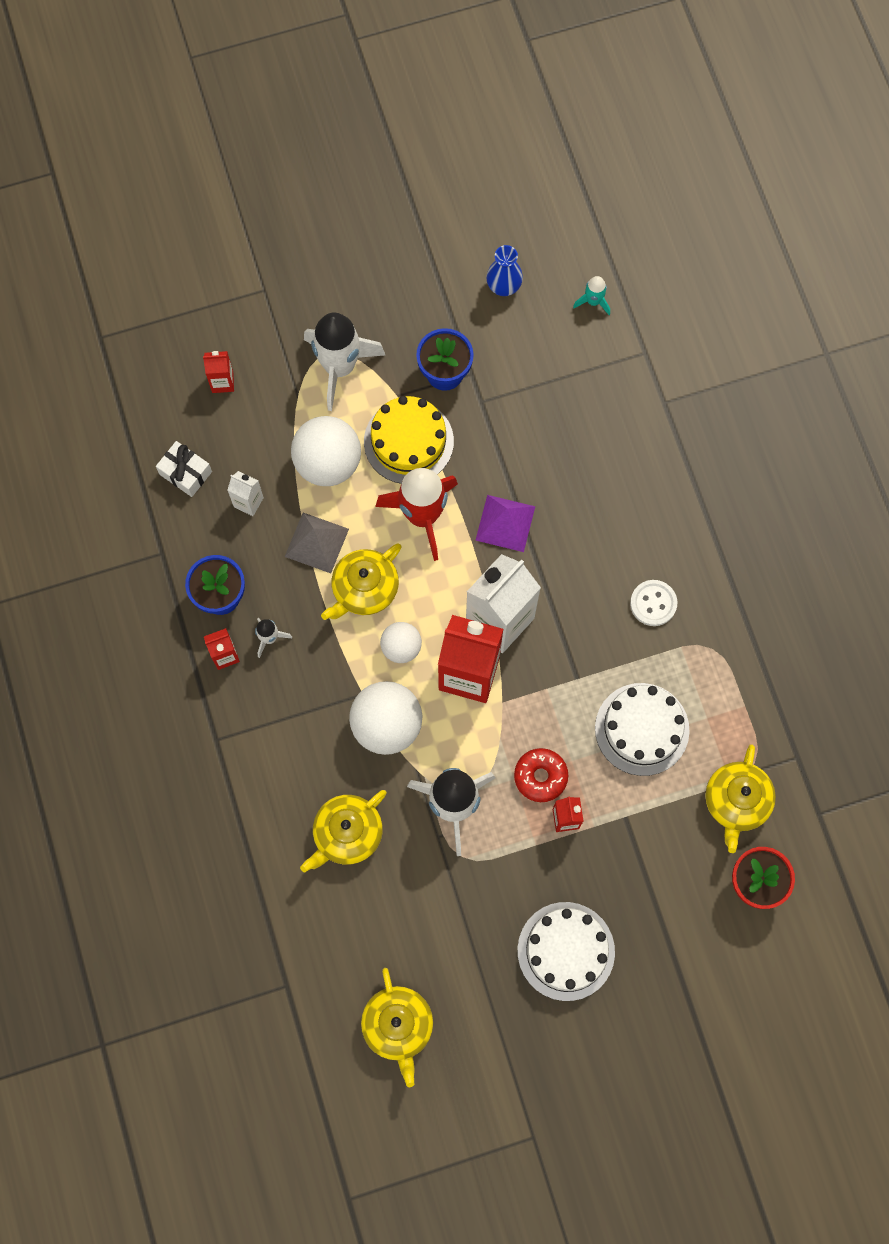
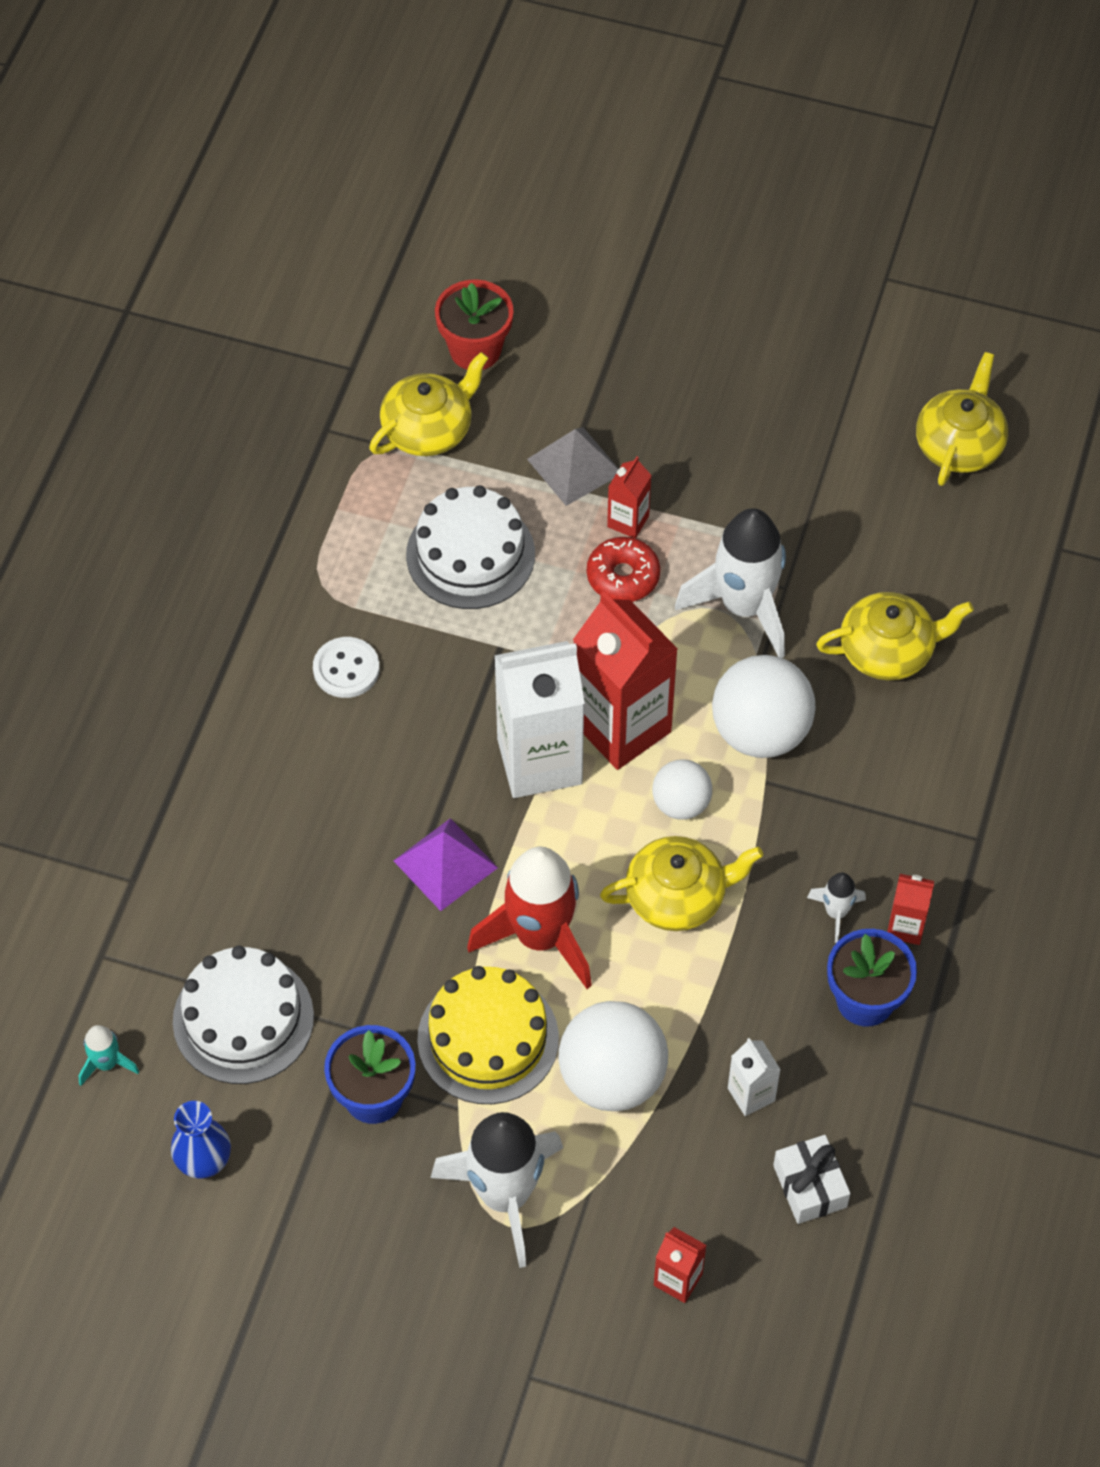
camera: 145 degrees left, 15 degrees down
(316, 542) = (697, 988): grey pyramid -> grey pyramid (574, 466)
(566, 951) = (726, 406): white cake -> white cake (243, 1019)

